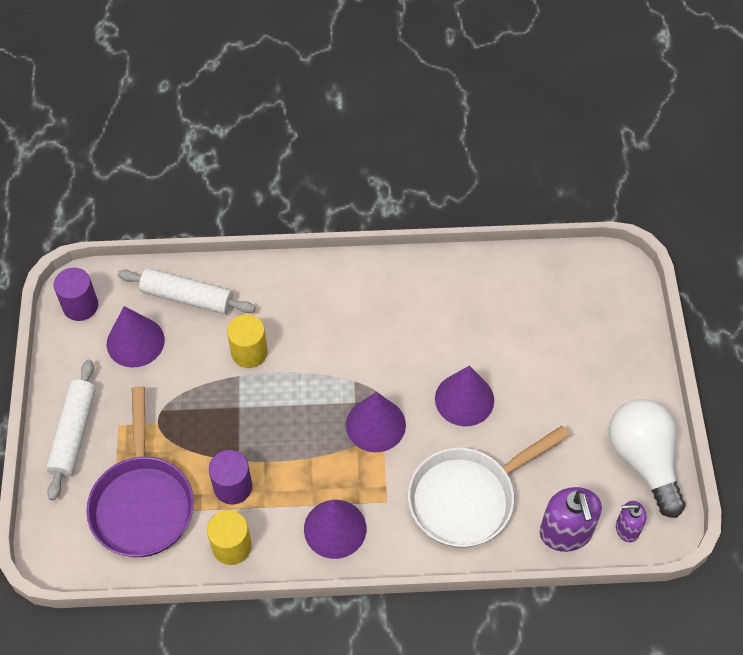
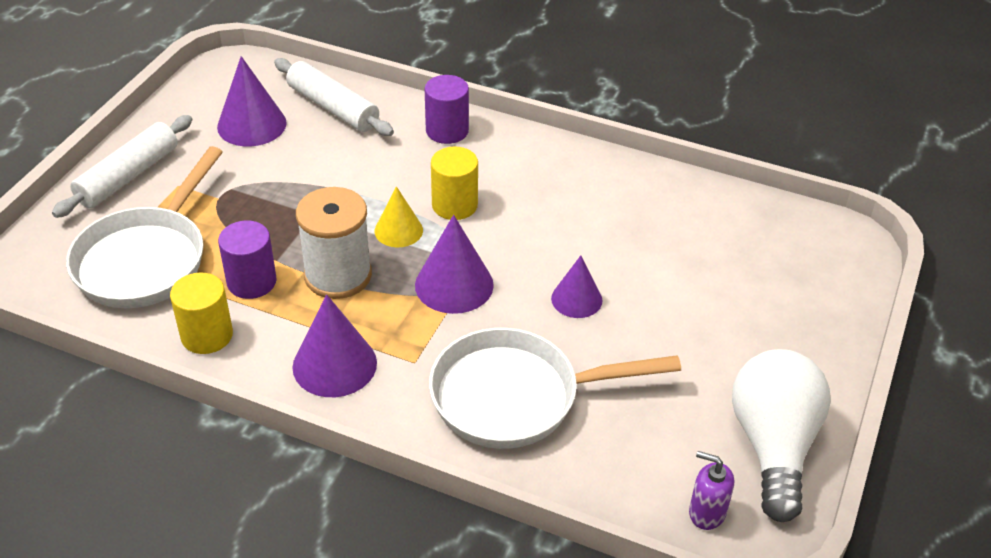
camera: 25 degrees right, 15 degrees down
(80, 306) = (222, 80): purple cylinder -> purple cylinder (447, 131)
(142, 503) = (146, 260): purple pan -> white pan
(249, 352) = (361, 173): yellow cylinder -> yellow cylinder (454, 205)
(290, 453) = (338, 275): none -> white spool
(309, 394) = (398, 230): none -> yellow cone
(464, 399) = (576, 299): purple cone -> purple cone, size x0.65
(566, 532) = (619, 483): purple soap dispenser -> none

